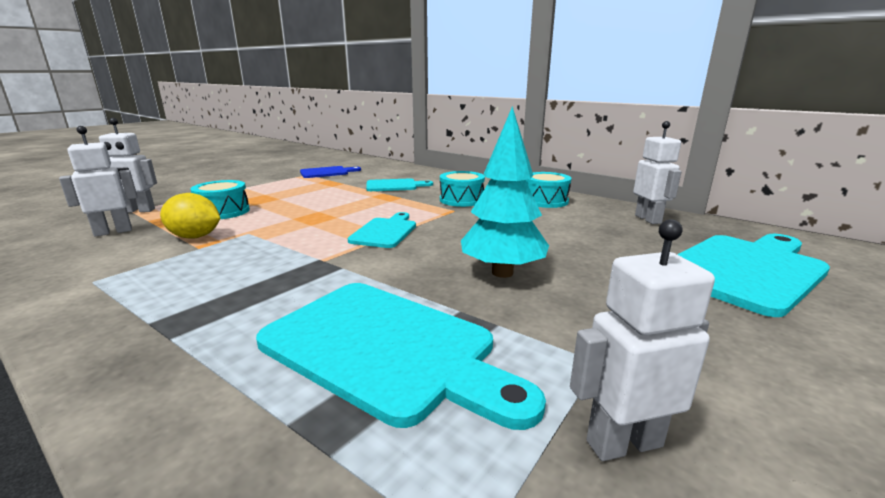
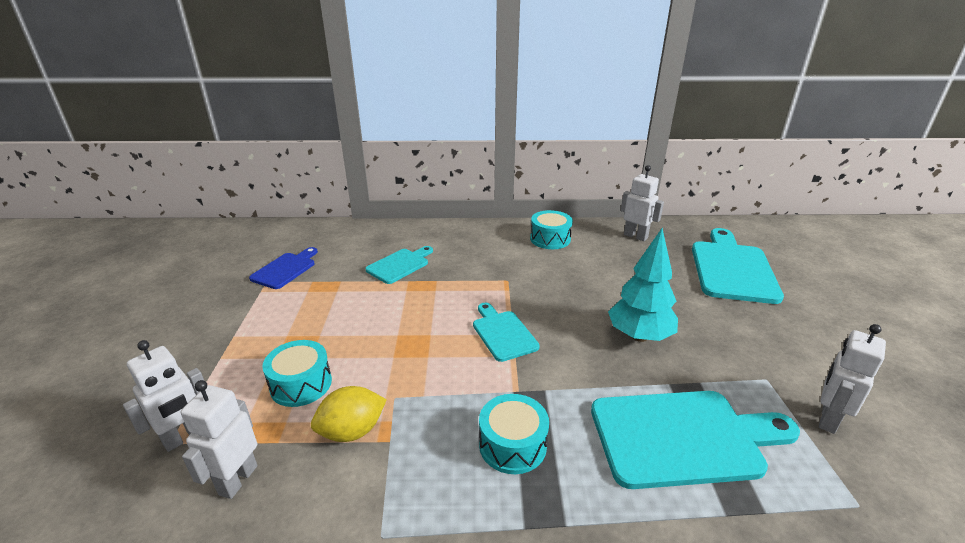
camera: 40 degrees left, 10 degrees up
(461, 200) = (491, 263): turquoise drum -> turquoise drum (512, 445)

